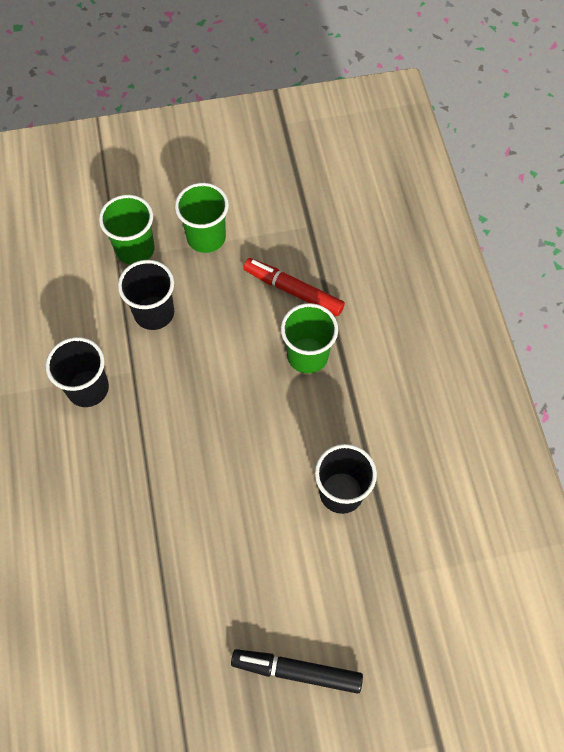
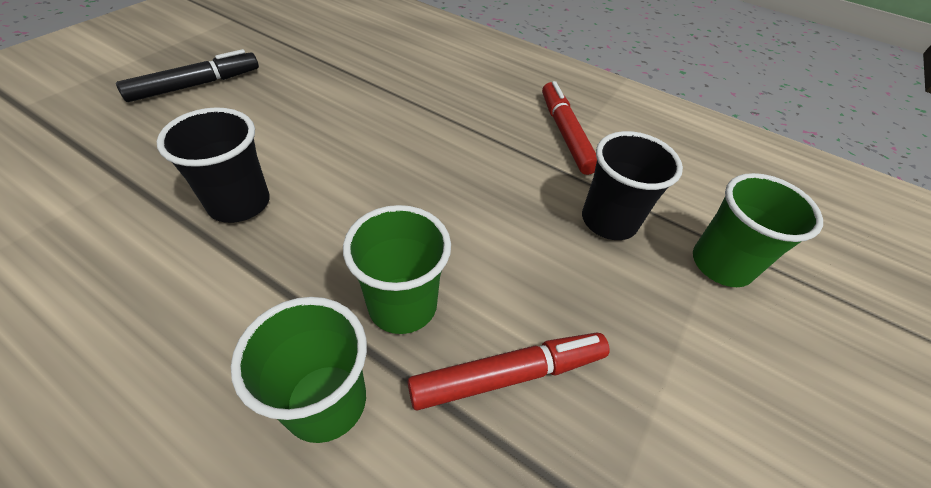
camera: 130 degrees right, 15 degrees down
(88, 388) = (565, 133): black cup -> red marker
(206, 237) = (691, 347): green cup -> green cup (326, 402)

